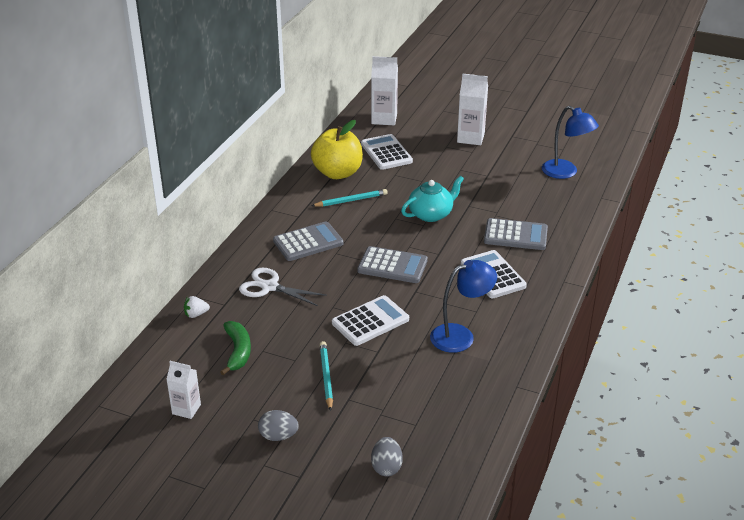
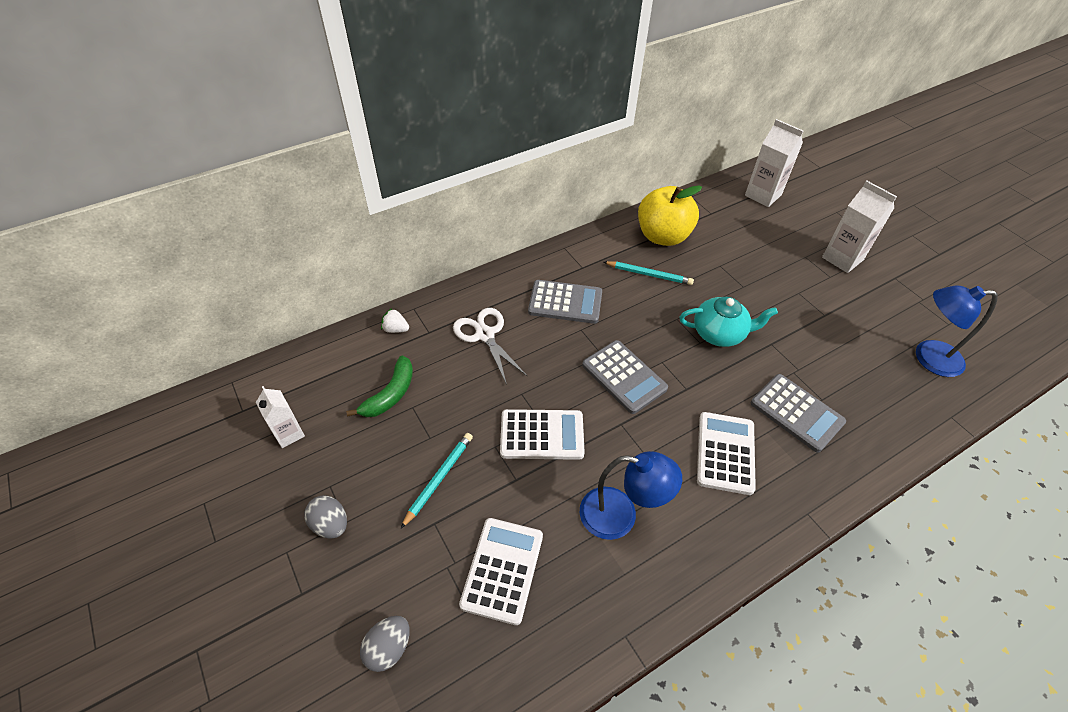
camera: 35 degrees right, 15 degrees up
(386, 153) = (732, 235): white calculator -> white calculator (502, 570)
(565, 172) = (928, 358): blue lamp -> blue lamp turned 105 degrees clockwise

